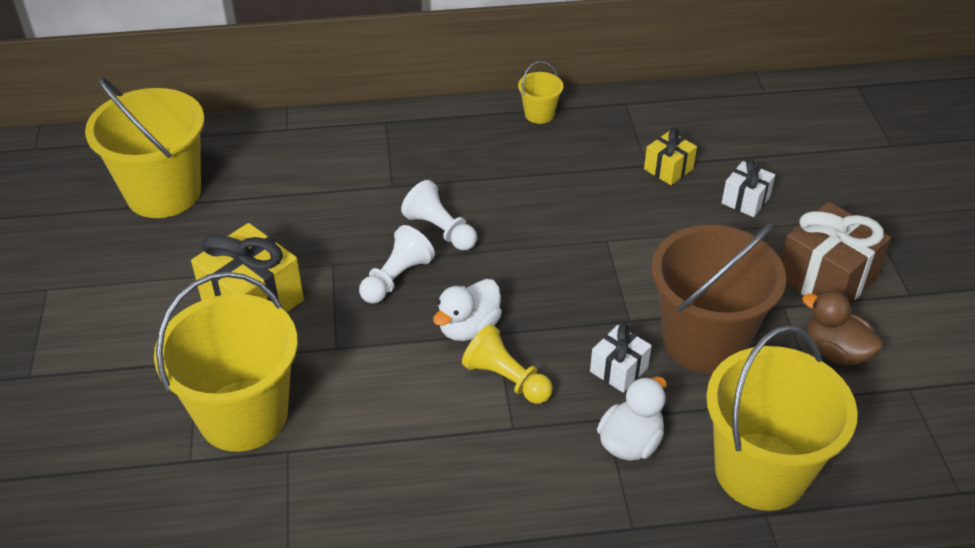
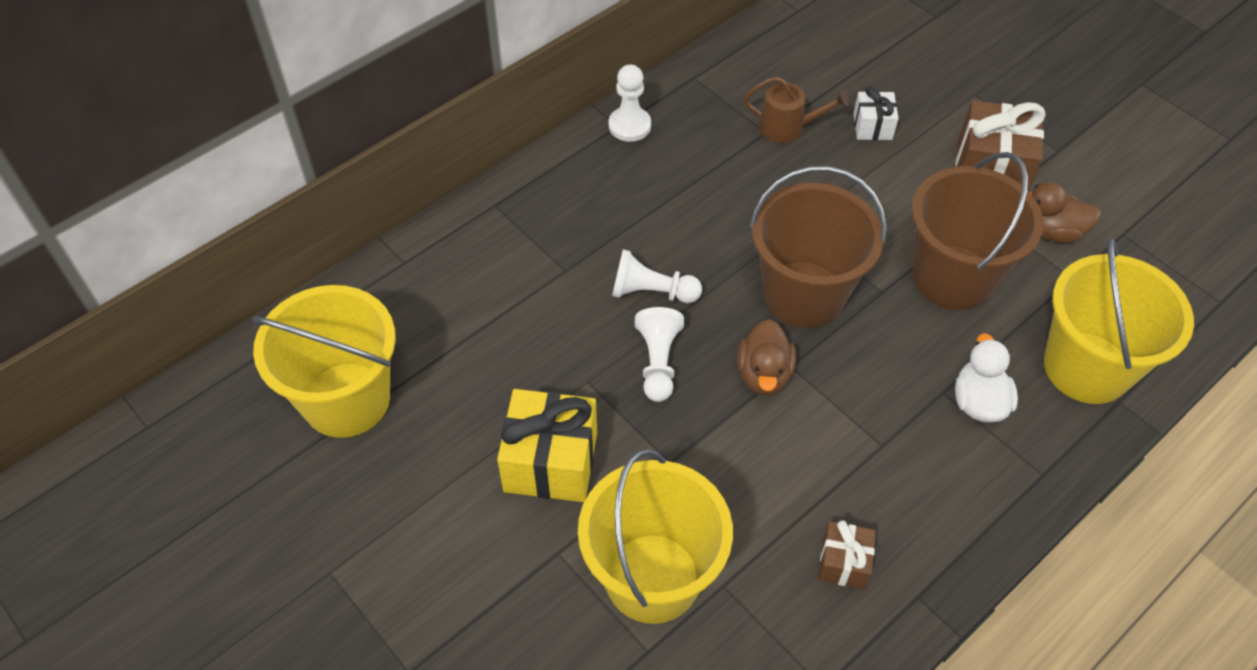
camera: 35 degrees left, 10 degrees up
(393, 491) = (843, 563): none -> brown gift
(469, 328) = (764, 374): white duck -> brown duck
(506, 379) = (837, 404): yellow pawn -> none
(539, 114) = (629, 126): yellow bucket -> white pawn
(559, 290) = (804, 294): none -> brown bucket
(619, 370) = (914, 342): white gift -> none
(668, 169) = (787, 127): yellow gift -> brown watering can

